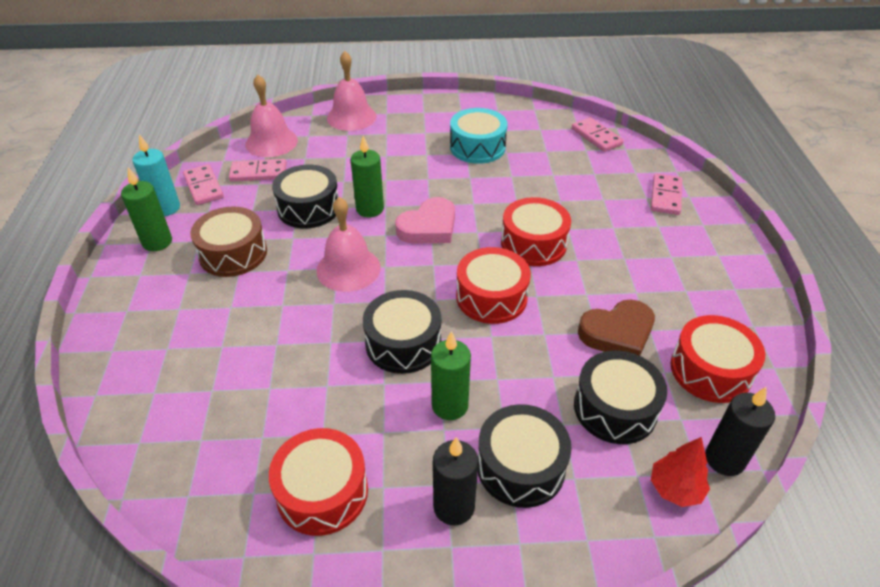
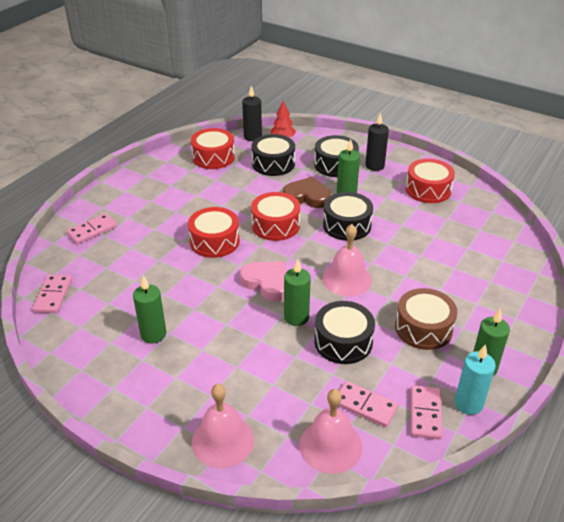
camera: 145 degrees left, 5 degrees down
(429, 227) = (267, 283): pink heart -> pink heart turned 45 degrees clockwise
(477, 147) = (153, 334): turquoise drum -> green candle
(617, 333) = (232, 184): brown heart -> brown heart (307, 196)

